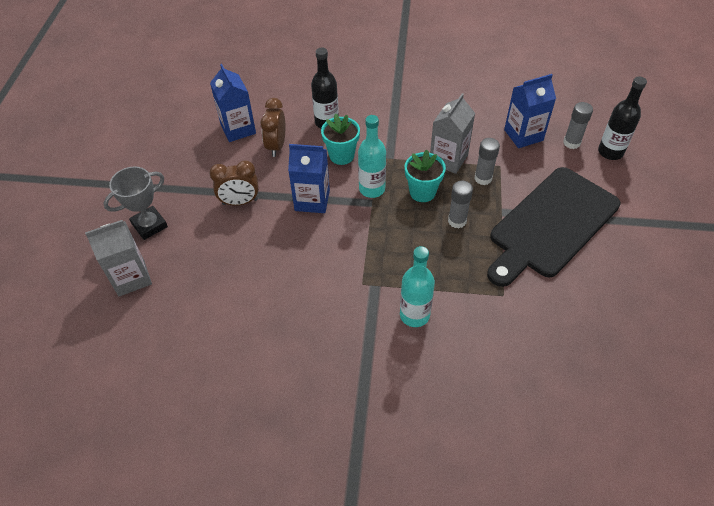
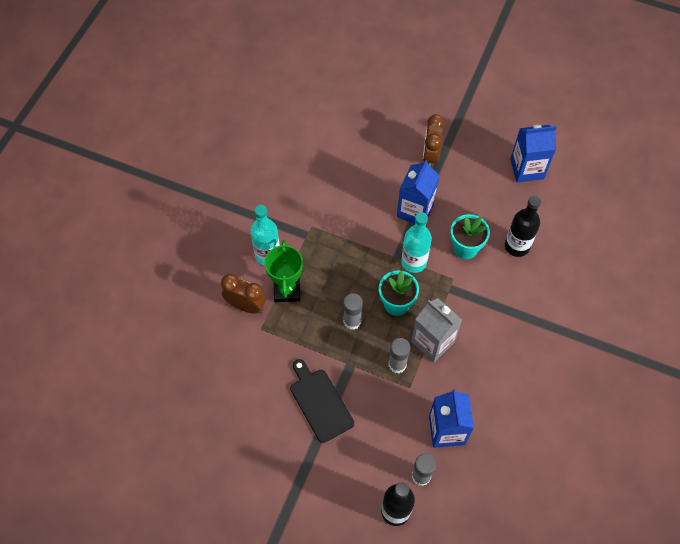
camera: 105 degrees right, 10 degrees up
(131, 278) = (374, 74): grey carton -> none
(149, 225) = (424, 89): grey trophy -> none
(276, 146) = (494, 196): brown clock -> brown clock (246, 306)
(448, 284) = (287, 290): none -> green trophy
(551, 225) = (320, 402): black cutting board -> black cutting board, size x0.53

